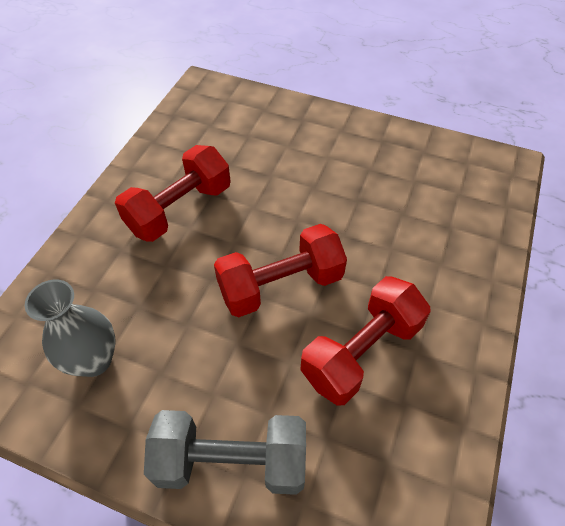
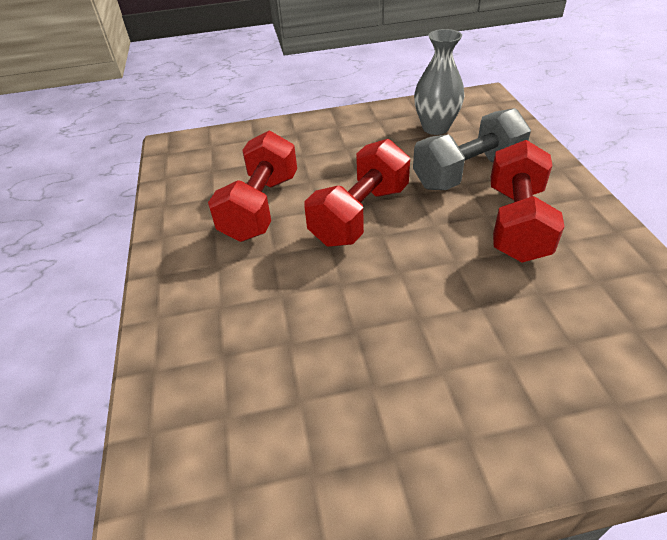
camera: 150 degrees right, 10 degrees down
(231, 461) = (307, 133): grey dumbbell -> grey dumbbell (467, 172)

